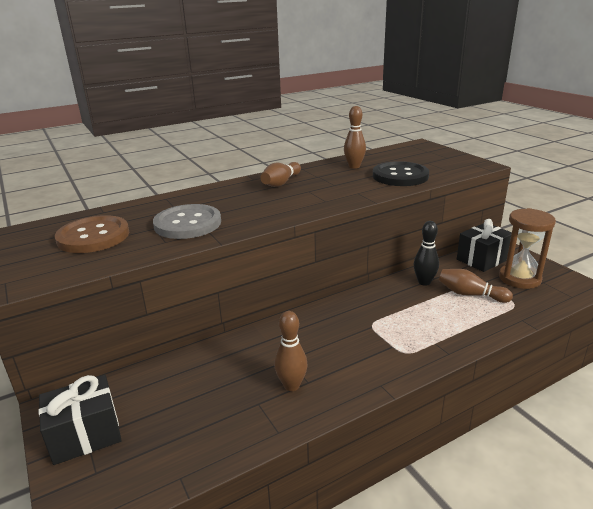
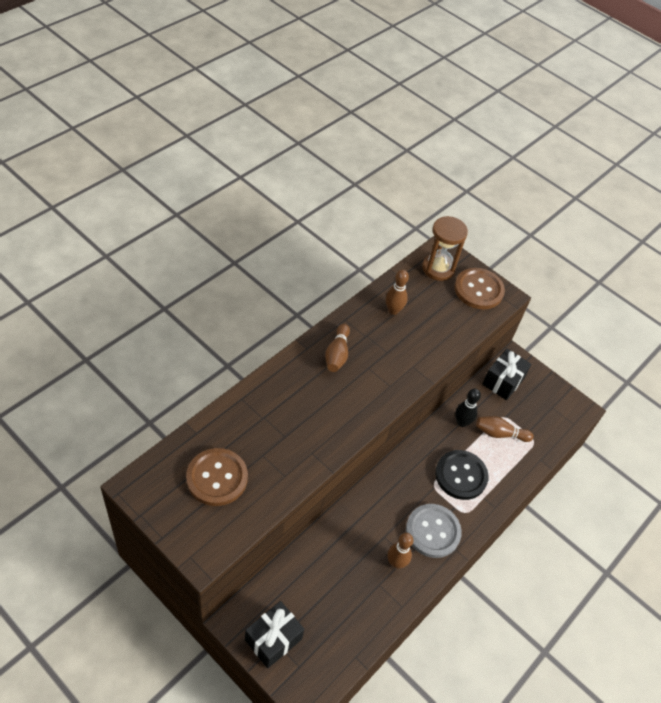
camera: 25 degrees left, 25 degrees up
(188, 224) = (288, 444): grey button -> grey button (433, 531)
(400, 176) = (440, 328): black button -> black button (461, 475)
(451, 161) = (478, 290): none -> brown button
(519, 278) = (534, 405): brown hourglass -> brown hourglass (438, 268)

